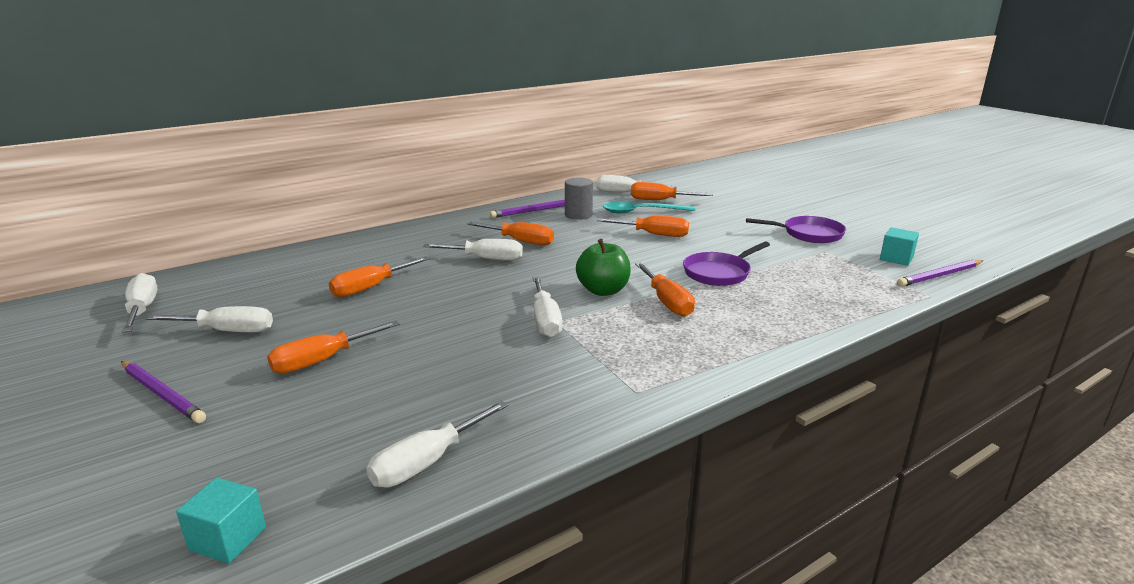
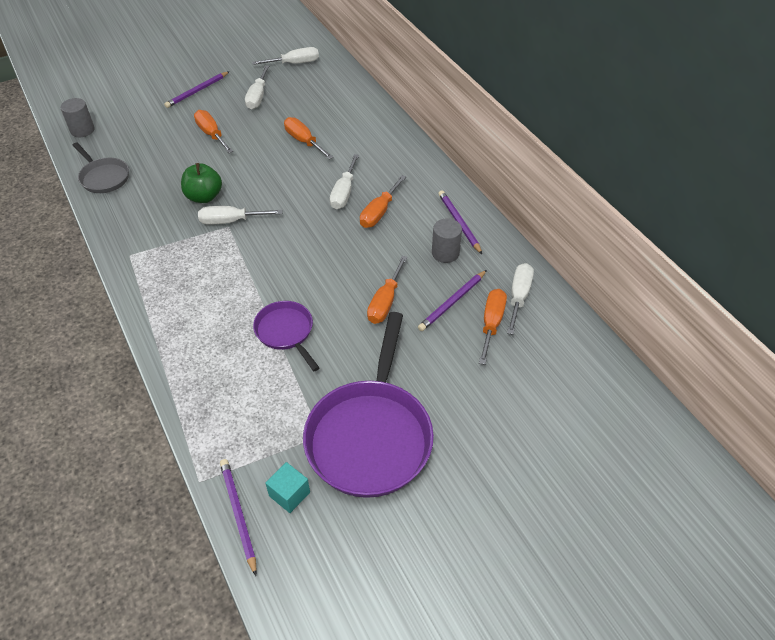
camera: 95 degrees right, 25 degrees up
(228, 538) = (82, 130): turquoise cube -> grey cylinder
(427, 462) = (103, 177): white screwdriver -> grey pan
(603, 290) = (270, 254): green apple -> green apple (204, 197)
(641, 212) = (452, 302): turquoise spoon -> purple pencil
(667, 302) = (240, 288): orange screwdriver -> none
(808, 234) = (370, 435): purple pan -> purple pan, size x1.93

